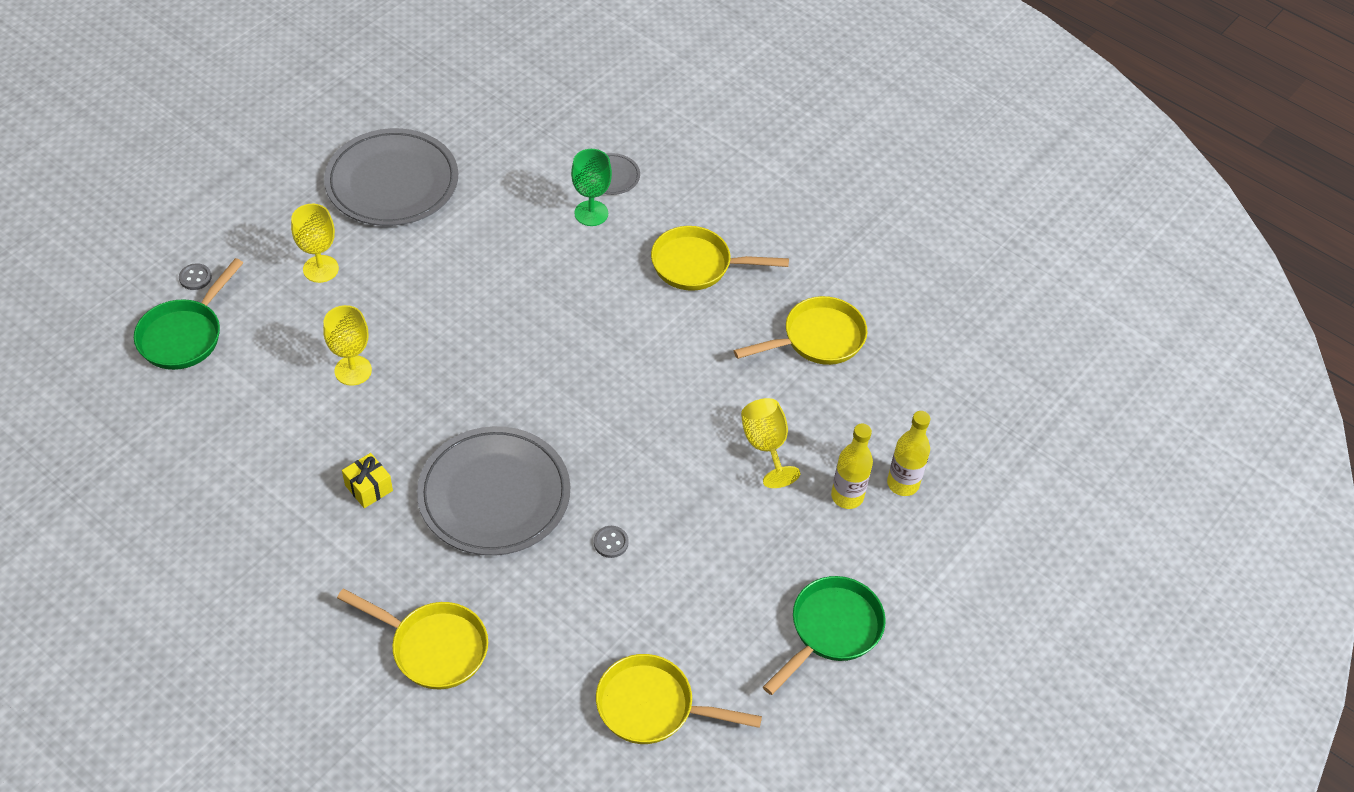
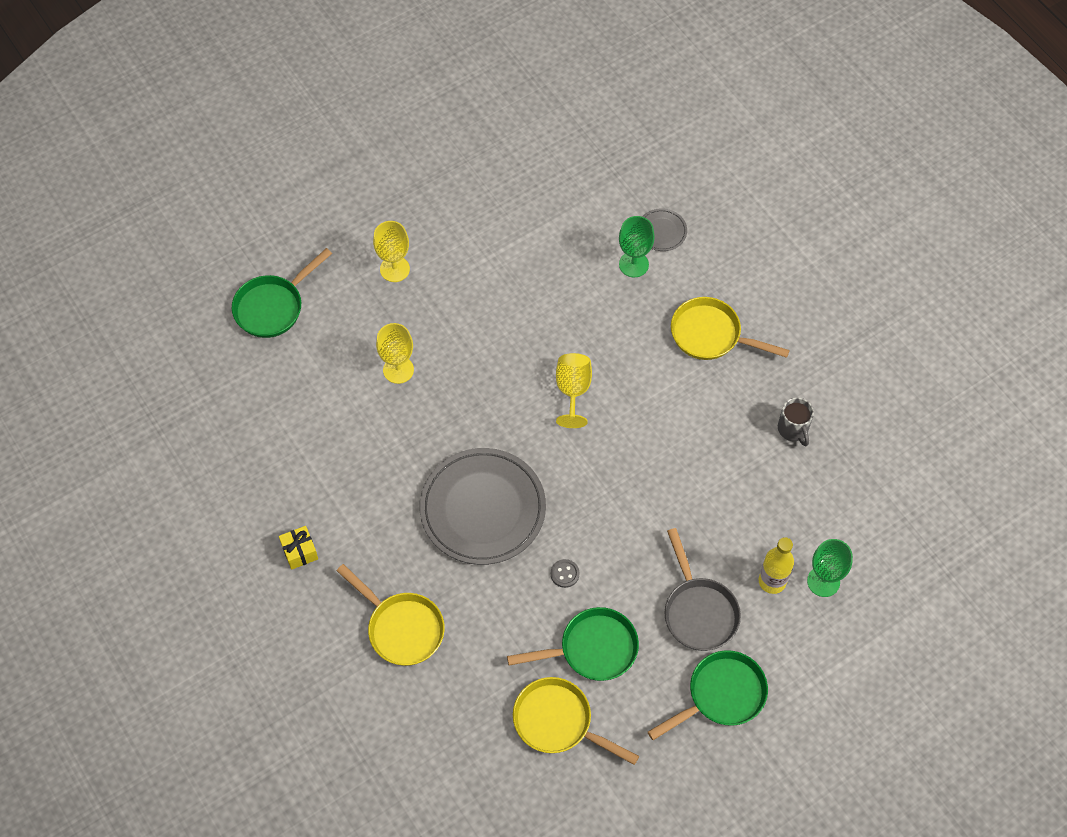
camera: 20 degrees right, 10 degrees up
(195, 278) = (292, 255): grey button -> none
(368, 488) = (385, 478): yellow gift -> yellow gift (300, 552)
(392, 182) = (473, 198): grey plate -> none
(668, 616) = (592, 649): none -> green pan
(766, 446) = (718, 519): yellow goblet -> yellow goblet (573, 391)
(776, 547) = (698, 611): none -> grey pan
(817, 339) = (793, 429): yellow pan -> grey mug
(903, 484) = (823, 581): yellow bottle -> green goblet

